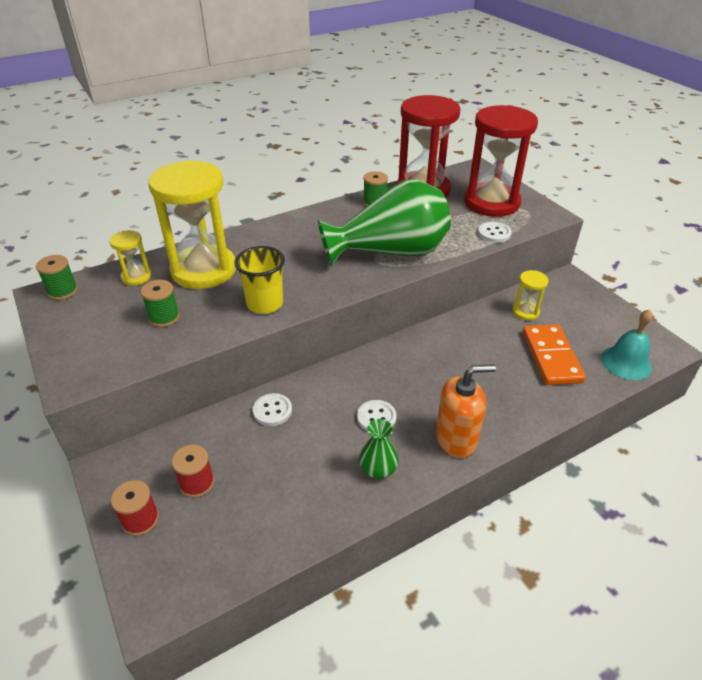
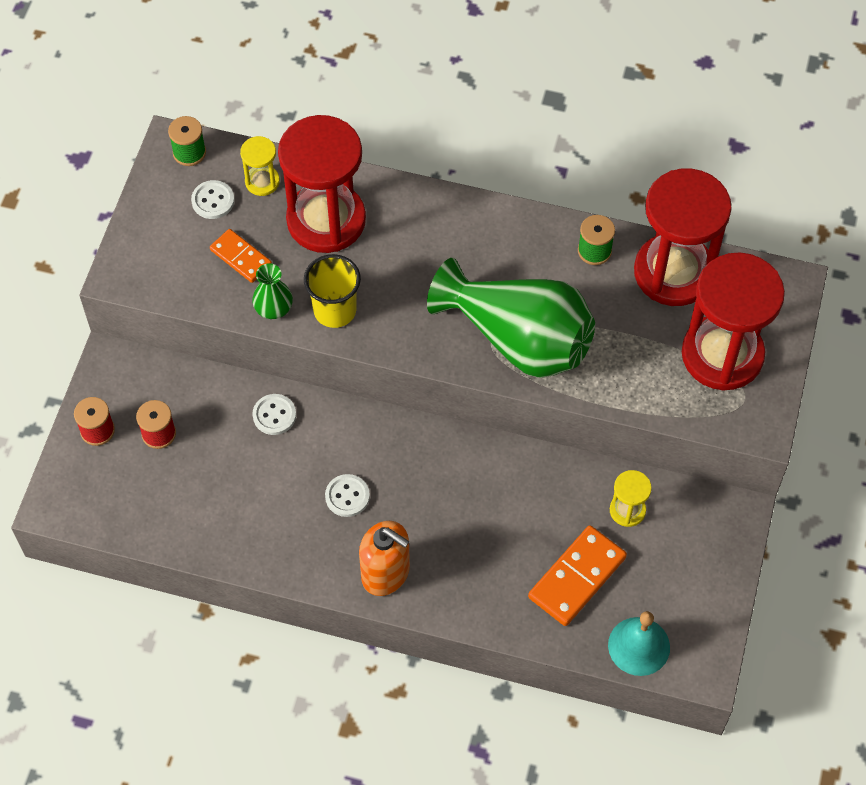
camera: 45 degrees right, 20 degrees up
(164, 317) = (240, 257): green spool -> orange domino
(204, 270) = (326, 220): yellow hourglass -> red hourglass
(378, 468) = (296, 541): green vase -> green vase (273, 307)
(494, 233) = (657, 401): white button -> white button (213, 201)

